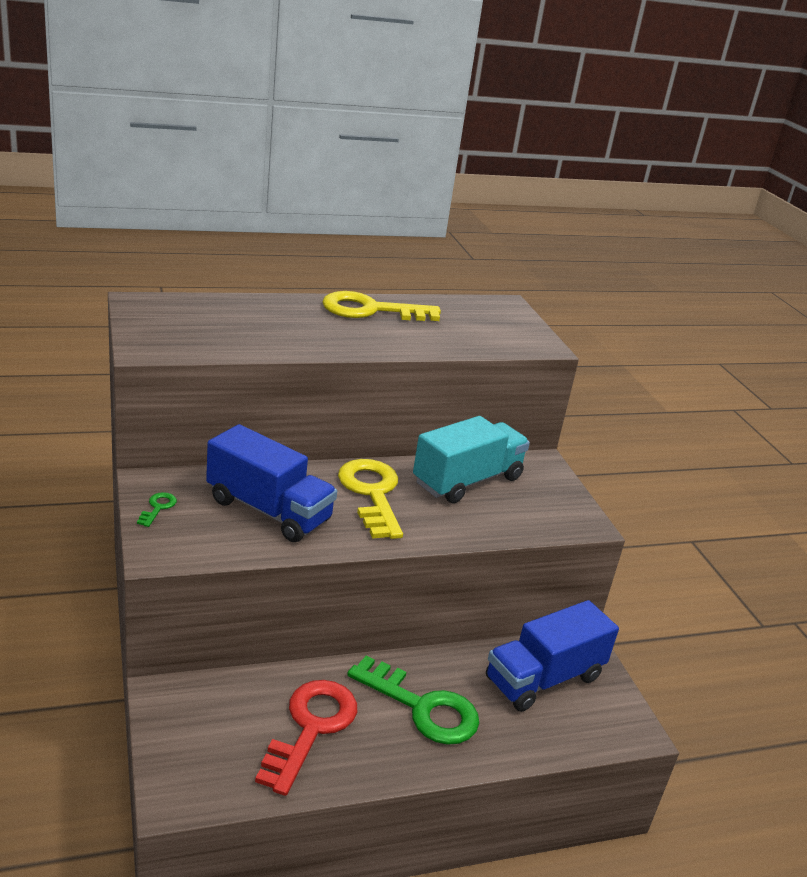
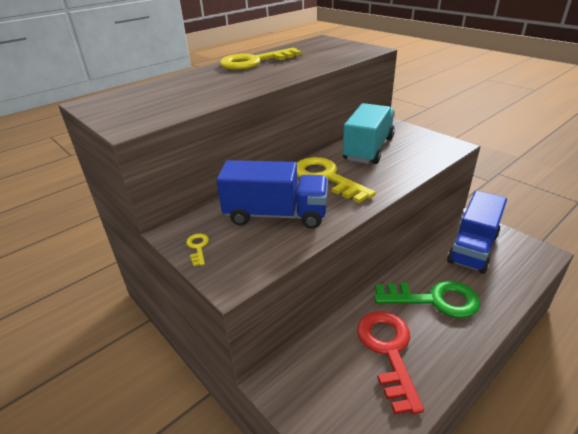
camera: 20 degrees left, 5 degrees up
(158, 508) = (198, 247): green key -> yellow key

